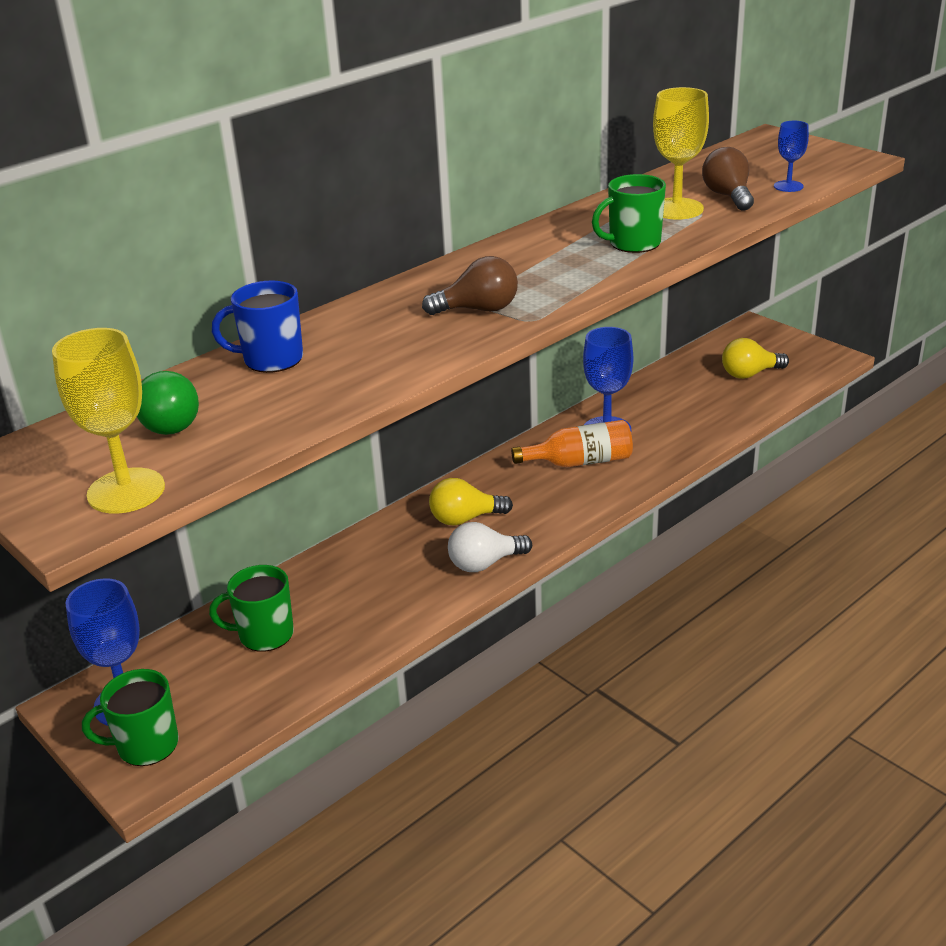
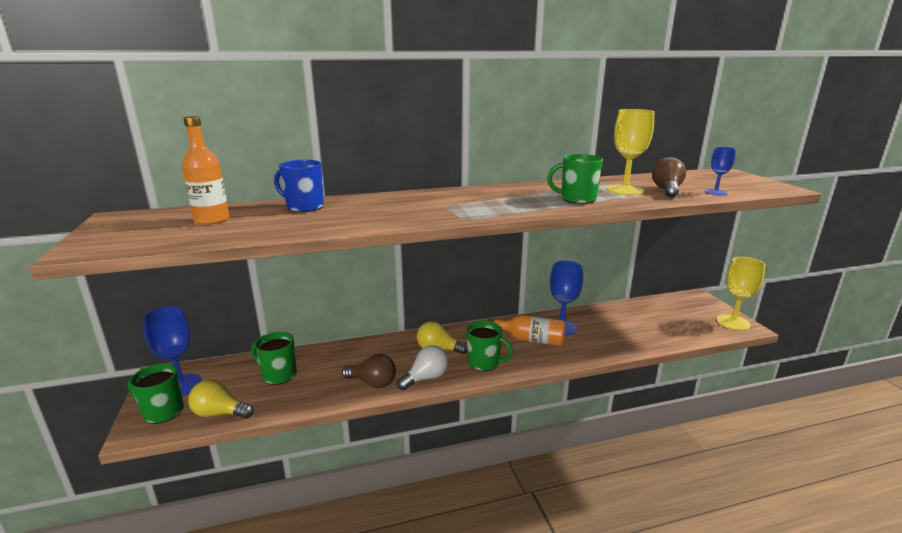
camera: 25 degrees right, 10 degrees down
(126, 491) = (135, 242): yellow goblet -> yellow goblet (733, 322)
(170, 422) = (212, 220): green light bulb -> orange bottle
(478, 310) = (442, 209): brown light bulb -> brown light bulb (372, 383)
(484, 563) = (426, 378): white light bulb -> white light bulb turned 135 degrees clockwise
(544, 516) = (484, 363): none -> green mug
(749, 374) = (678, 321): yellow light bulb -> yellow light bulb (219, 413)

